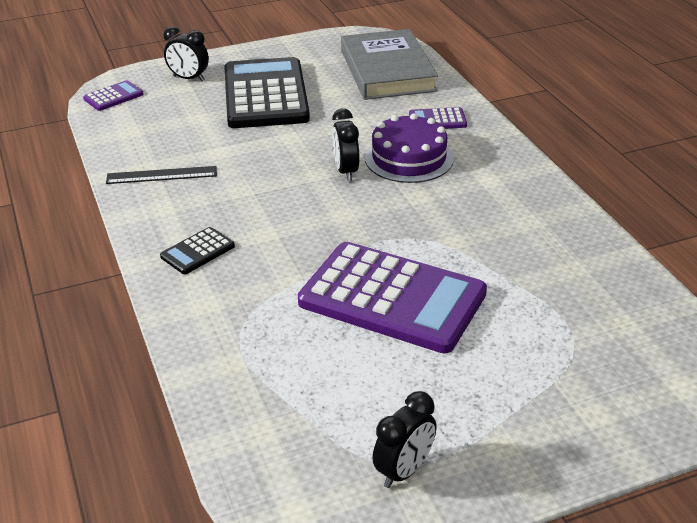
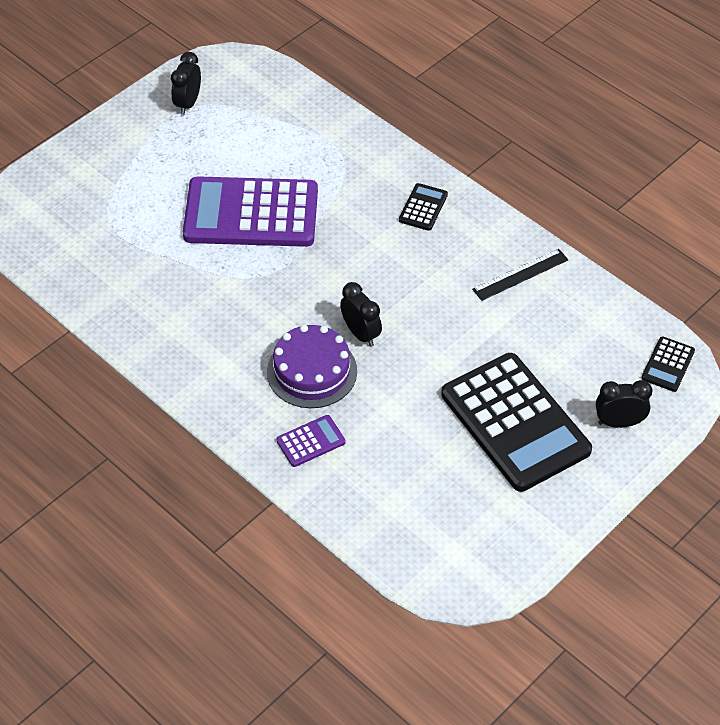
camera: 155 degrees right, 15 degrees up
(113, 97) = (667, 364): purple calculator -> black calculator
(387, 71) = (410, 517): grey book -> none

